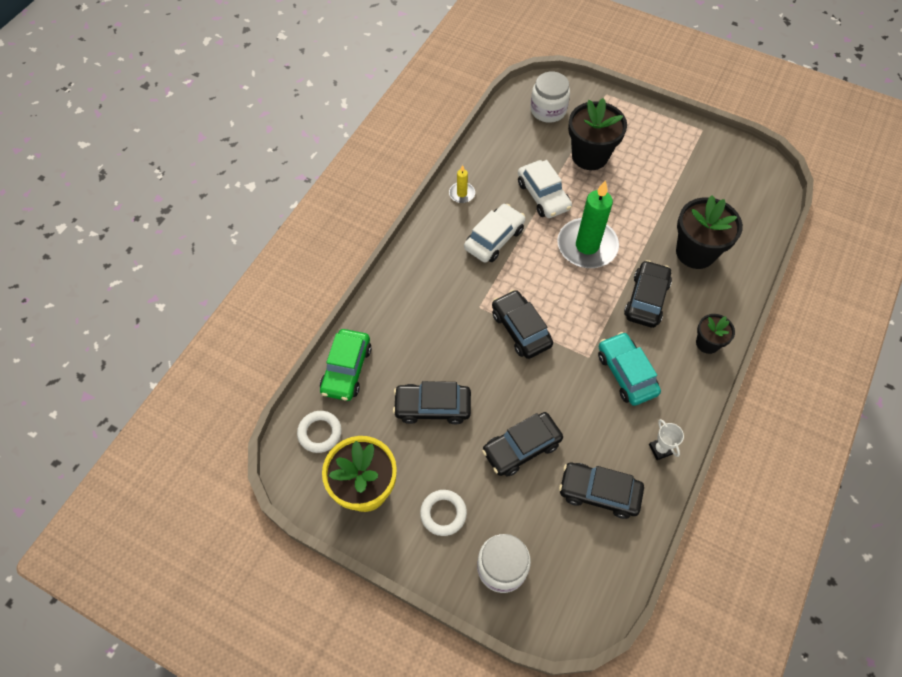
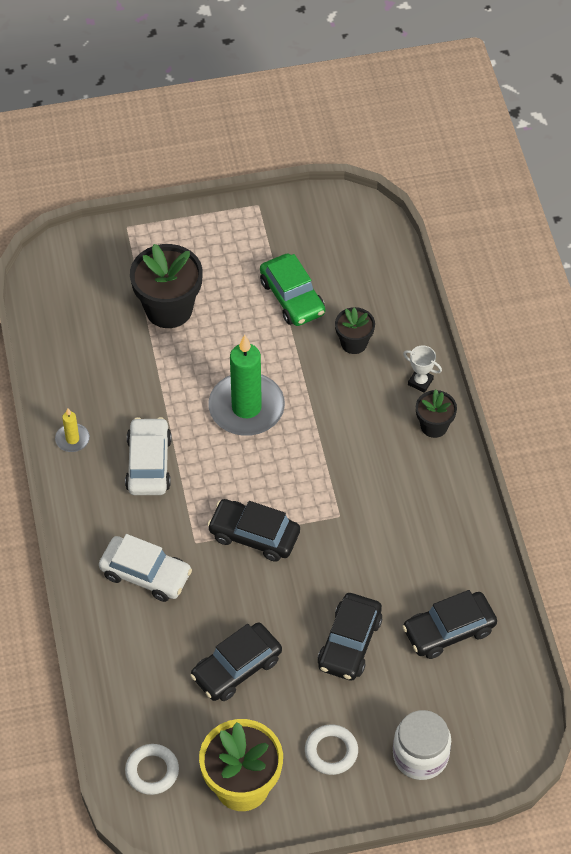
camera: 40 degrees left, 5 degrees down
(346, 369) = (121, 696): green car -> green car (292, 297)
(543, 195) = (158, 384): white car -> white car (145, 574)
(548, 110) = (81, 285): white jar -> none
(626, 373) = (385, 507): turquoise car -> none
(646, 299) = (346, 422): black car -> none
(660, 449) = (469, 554): white trophy -> white trophy (420, 382)
(695, 252) = (354, 343): black flower pot -> black flower pot, size x0.55

